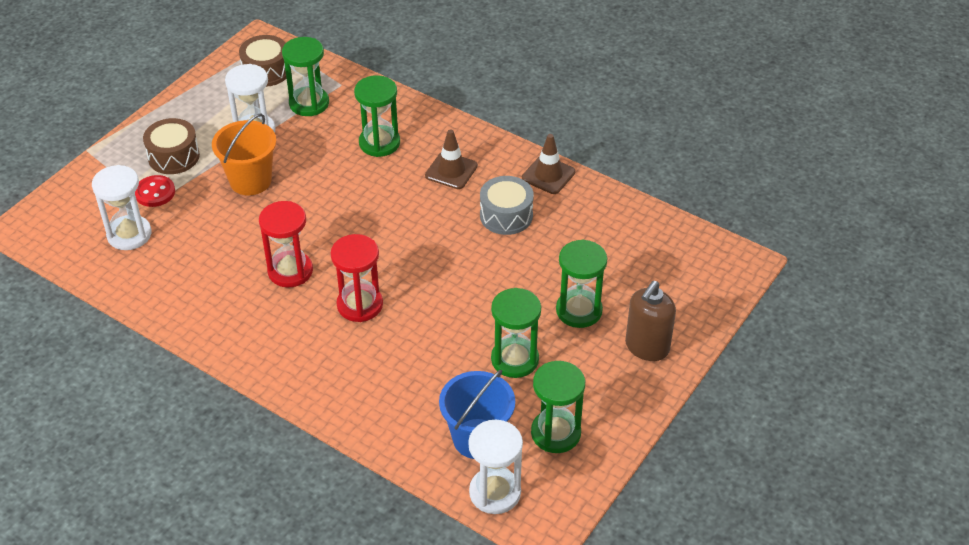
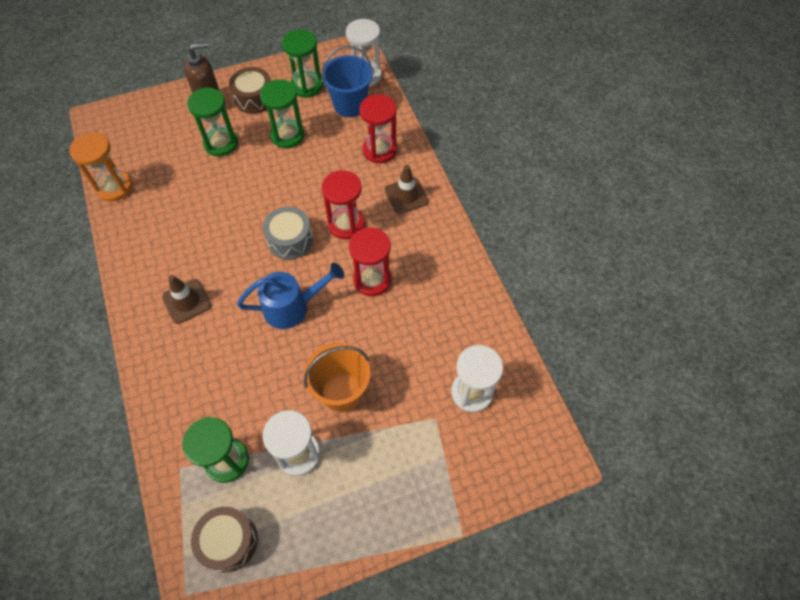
camera: 145 degrees left, 15 degrees up
(155, 192) = (427, 430): red button -> none
(173, 156) = (387, 468): brown drum -> brown drum (254, 98)
(349, 214) = (293, 307): none -> blue watering can
(379, 143) = (211, 367): green hourglass -> none
(390, 402) = (379, 150): none -> red hourglass
(506, 215) = (190, 236): grey drum -> grey drum (290, 240)
(548, 175) = (127, 253): brown traffic cone -> brown traffic cone (406, 195)
(632, 215) = (114, 187): none -> orange hourglass

